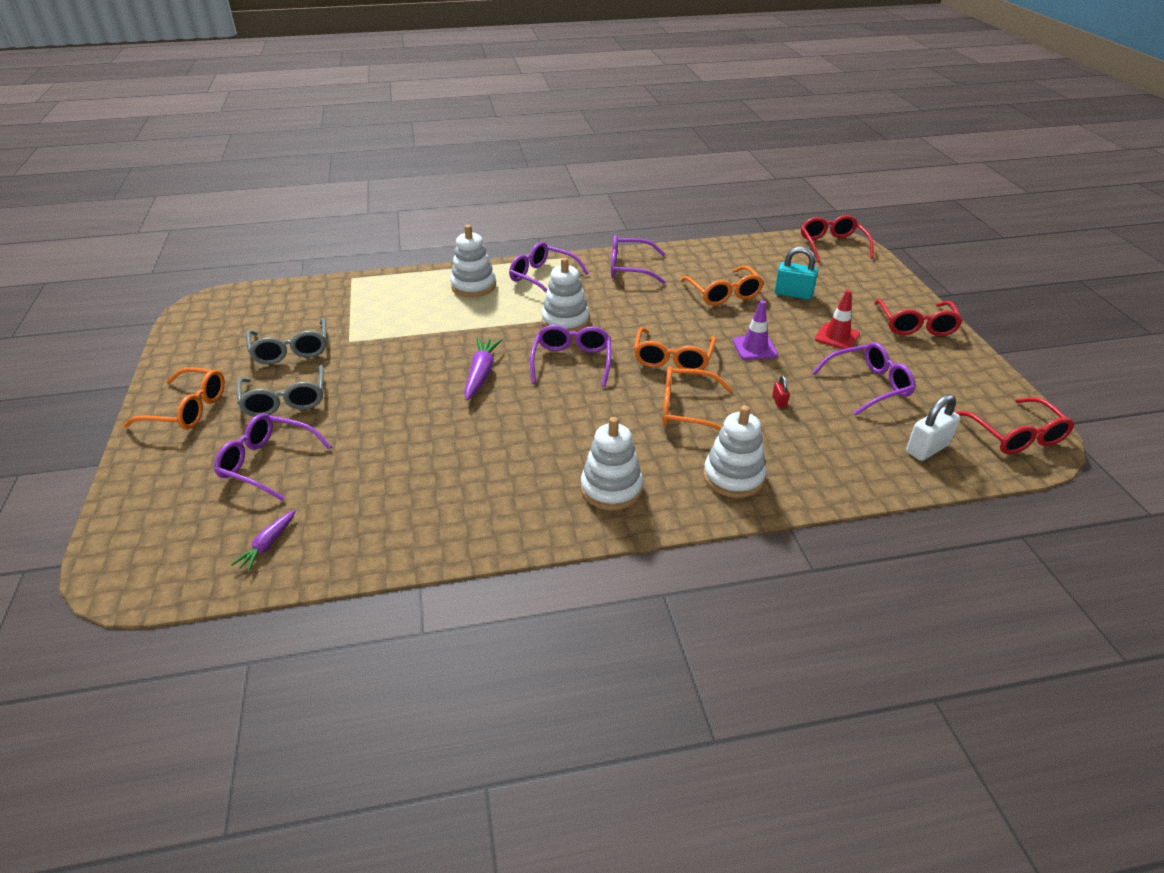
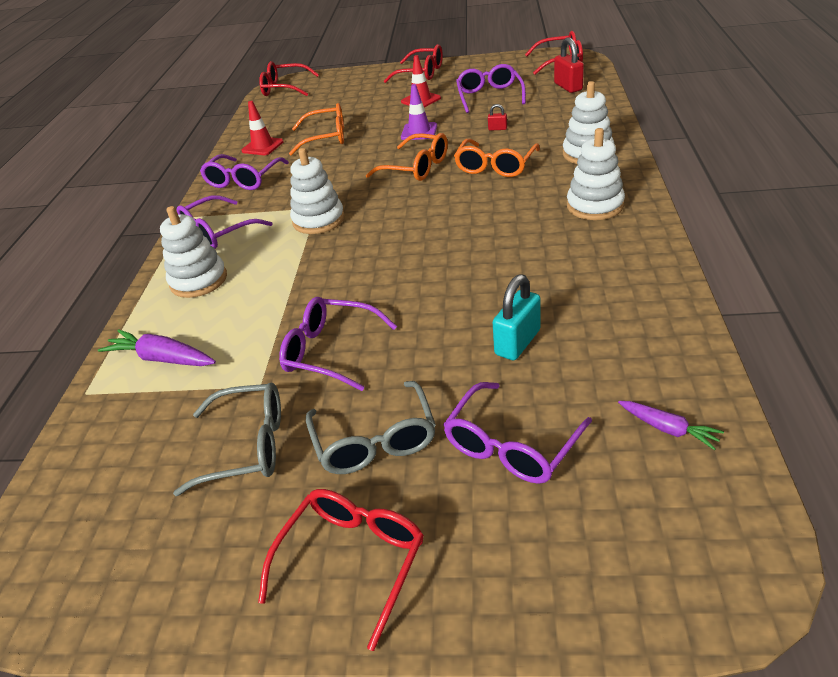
camera: 70 degrees left, 0 degrees up
(188, 409) = (353, 561): orange glasses -> red glasses
(285, 400) = (375, 441): grey glasses -> grey glasses turned 75 degrees clockwise
(481, 374) = (390, 275): purple carrot -> purple carrot (162, 358)
(572, 362) = (395, 218): purple glasses -> purple glasses (330, 351)
(696, 263) = (262, 146): none -> red traffic cone
(793, 294) = (348, 110): turquoise padlock -> turquoise padlock (517, 342)
(927, 448) = (568, 87): white padlock -> red padlock

